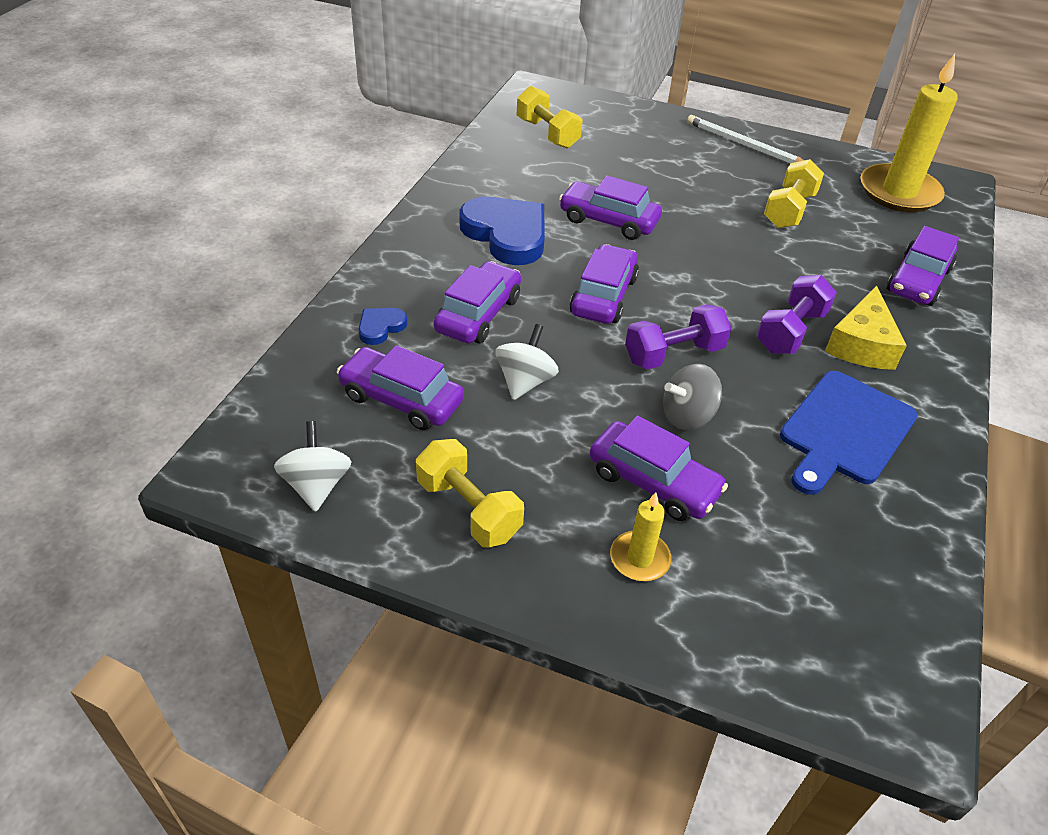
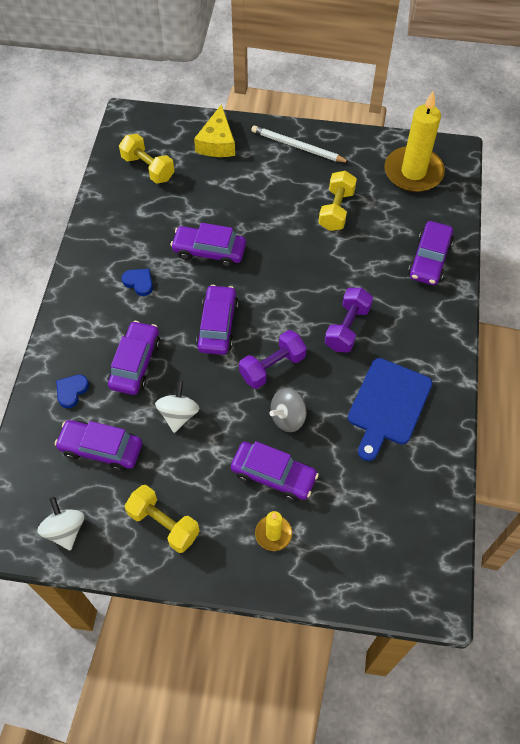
camera: 10 degrees left, 15 degrees up
(506, 234) = (139, 282): blue heart -> blue heart, size x0.47
(861, 344) = (394, 328): yellow cheese -> yellow cheese (217, 143)

